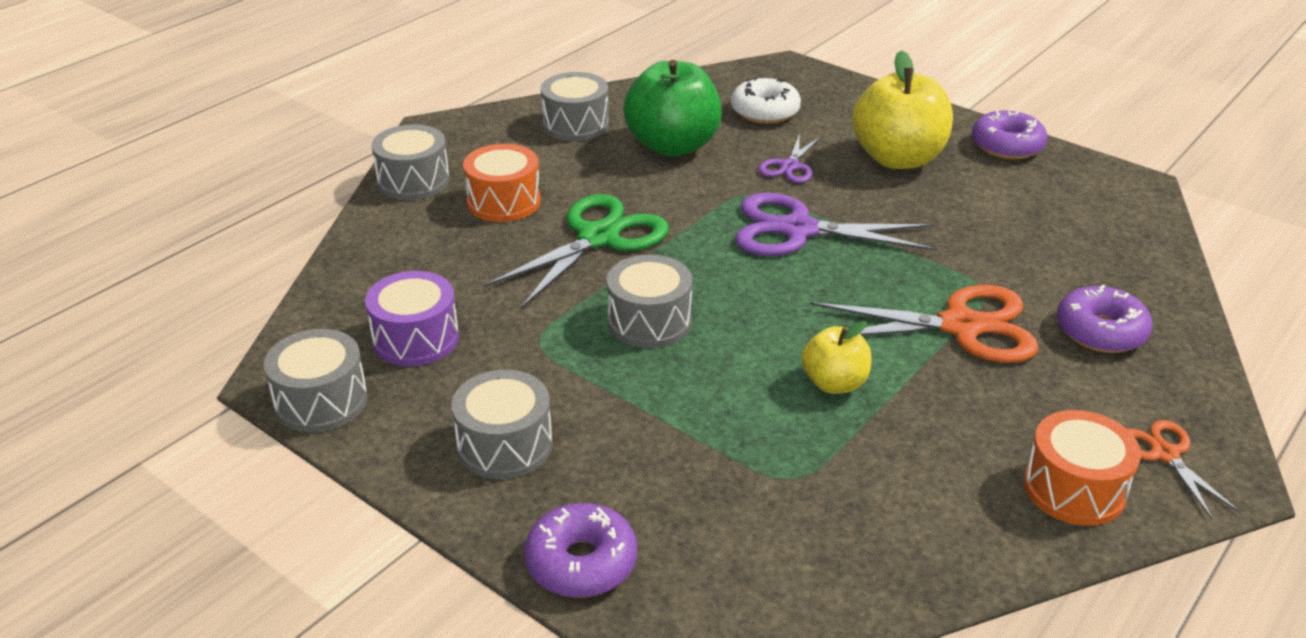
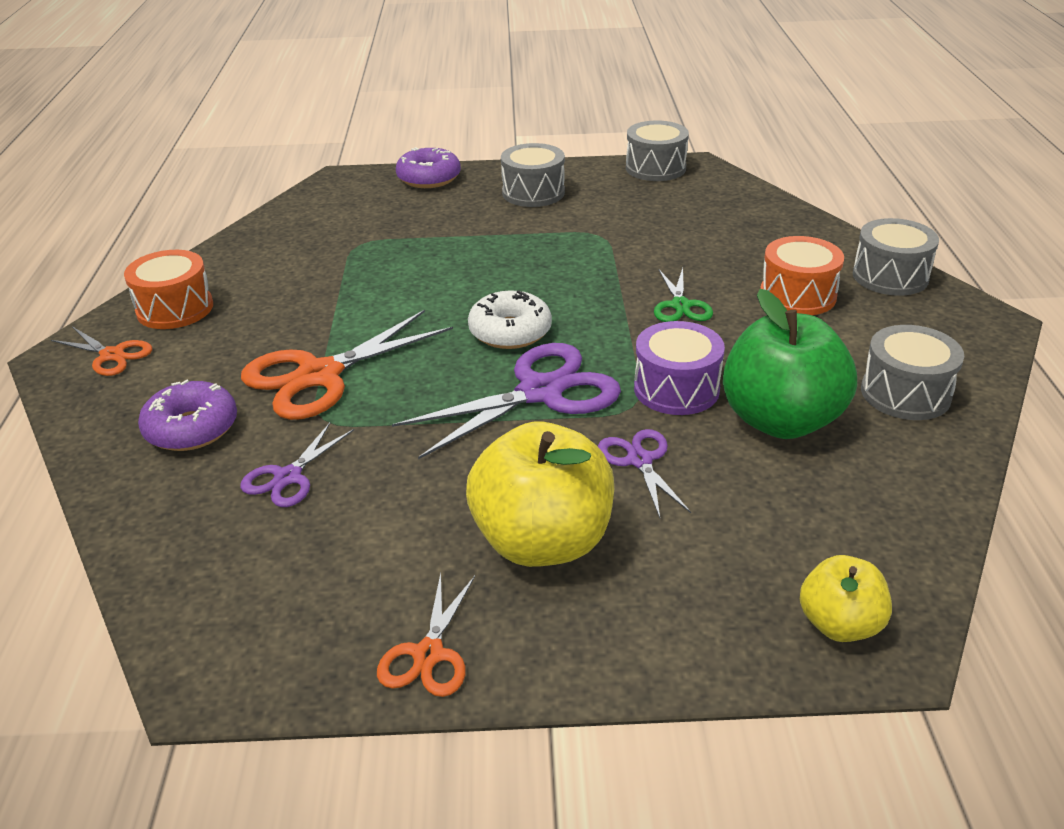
camera: 140 degrees right, 0 degrees up
(416, 339) = (669, 205): purple drum -> purple drum (676, 389)
(598, 238) = (680, 305): green scissors -> green scissors, size x0.53
(649, 321) = (552, 274): grey drum -> none
(765, 111) = (776, 529): white donut -> white donut (510, 331)
(834, 383) = (382, 296): yellow apple -> yellow apple (839, 624)
(1007, 146) = (428, 654): purple donut -> orange scissors
(1036, 259) = (288, 477): none -> purple scissors

